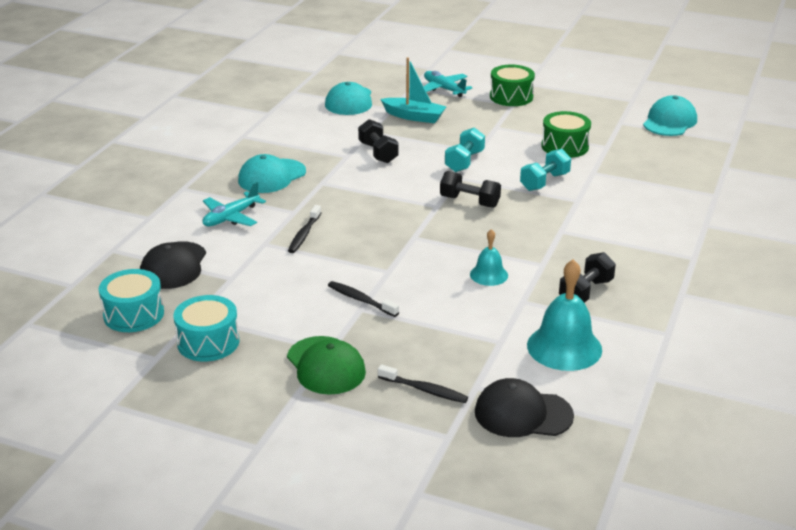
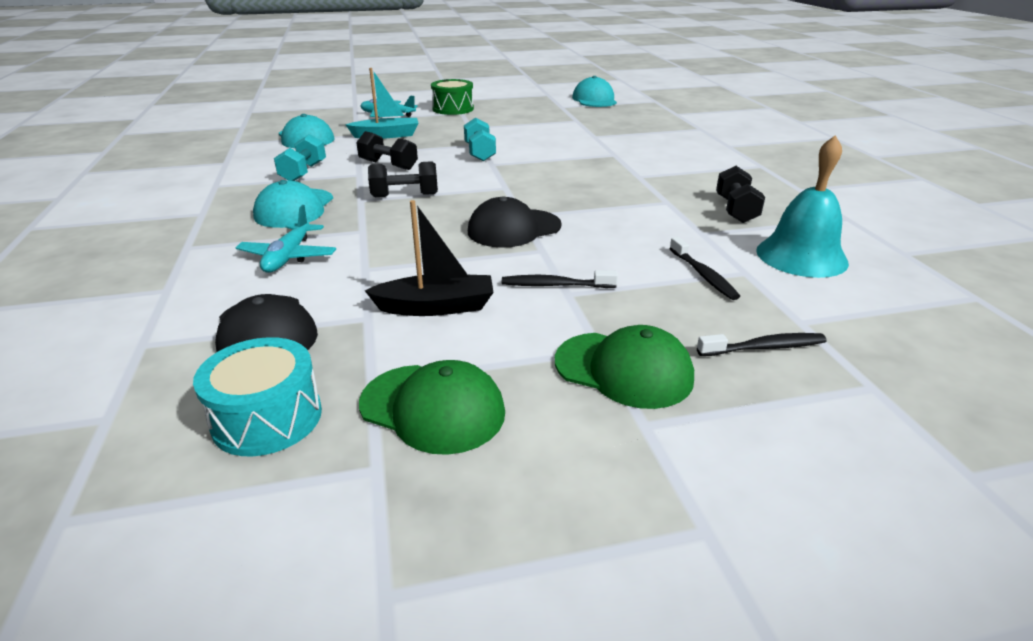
camera: 35 degrees left, 0 degrees up
(208, 342) = (432, 408): turquoise drum -> green cap
(274, 286) = (436, 307): none -> black boat
(304, 234) = (402, 246): black toothbrush -> black toothbrush (703, 275)
(469, 201) = (529, 177): black dumbbell -> black dumbbell (405, 195)
(489, 275) = (638, 223): turquoise bell -> none
(523, 414) = (884, 328): black cap -> black cap (514, 228)
(544, 182) = (568, 150): turquoise dumbbell -> turquoise dumbbell (303, 172)
(565, 146) = (545, 127): green drum -> none

